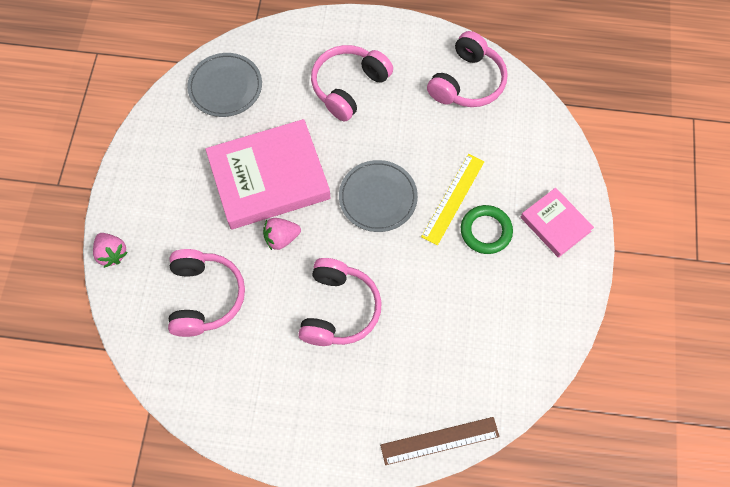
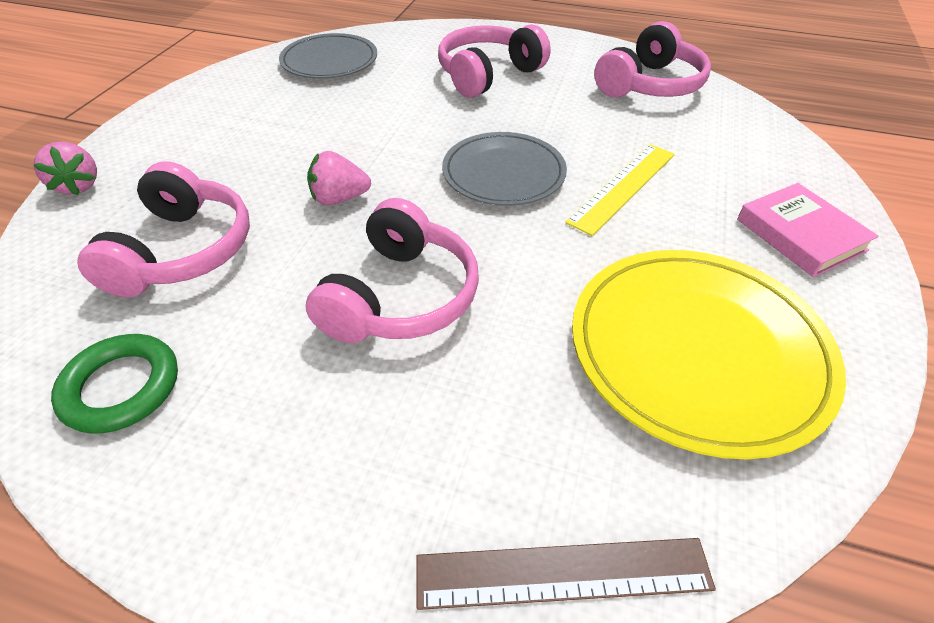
camera: 10 degrees right, 20 degrees down
(269, 178) = (349, 138): pink book -> none
(486, 231) = (677, 229): green ring -> green ring (121, 387)
(495, 318) = (697, 350): none -> yellow plate

